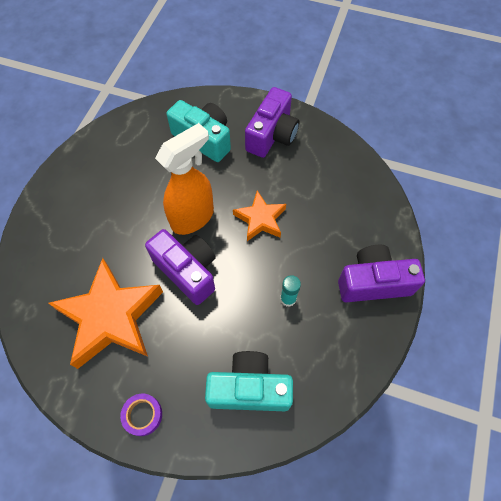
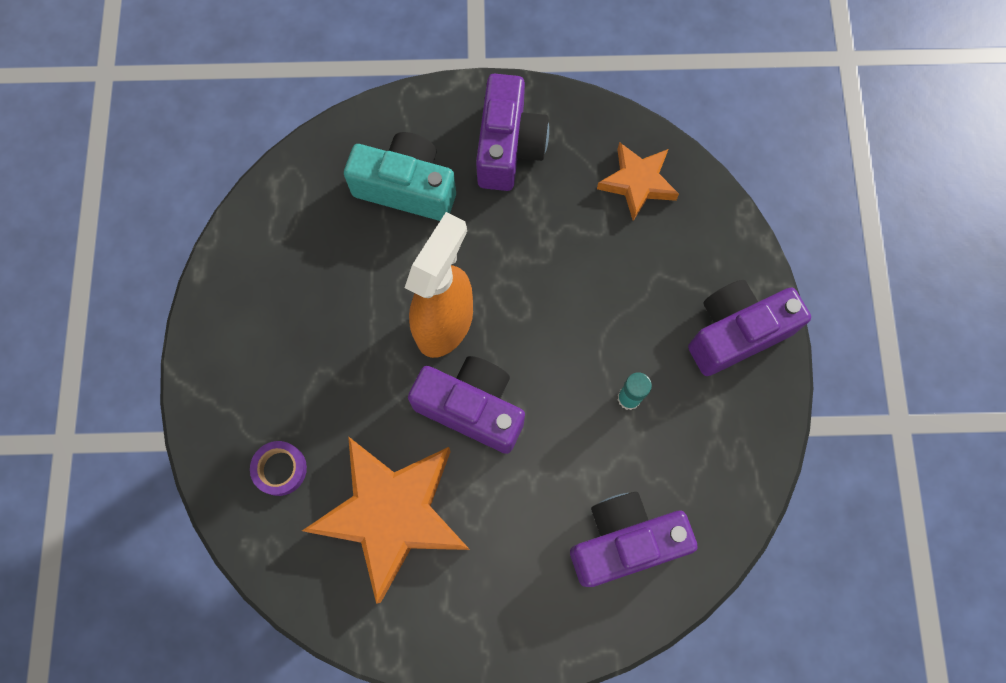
camera: 20 degrees left, 10 degrees up
(142, 415) = (498, 629): purple tape -> purple tape (280, 469)
(249, 388) = (624, 541): turquoise camera -> purple camera
(260, 219) = (544, 291): orange star -> orange star (637, 183)

